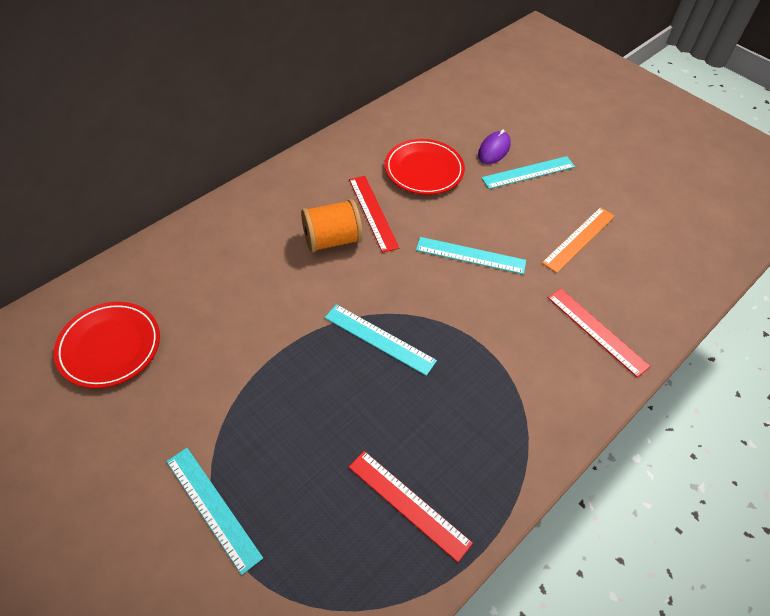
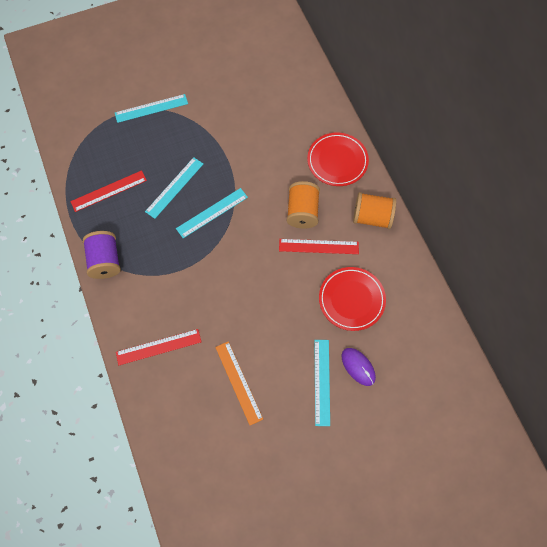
camera: 115 degrees right, 15 degrees up
(110, 347) = (266, 80): red plate -> red plate (337, 161)
(310, 175) = (372, 217): none -> orange spool
(470, 255) = (254, 295): turquoise ruler -> turquoise ruler (174, 187)
(526, 450) = (105, 261): none -> purple spool

